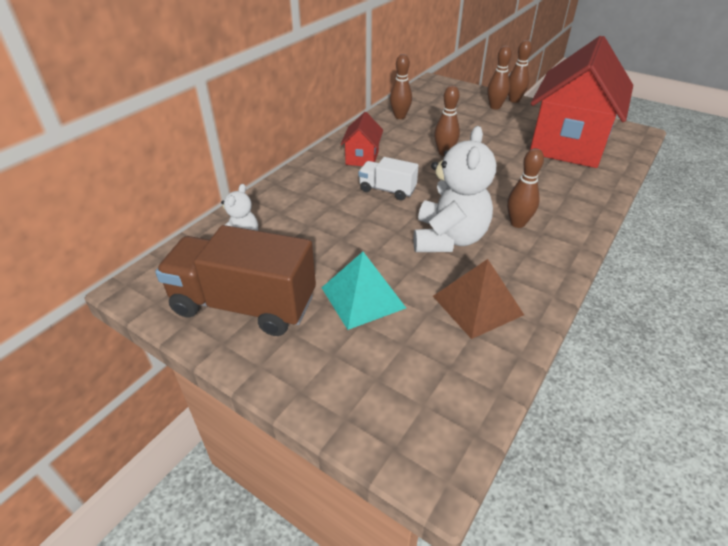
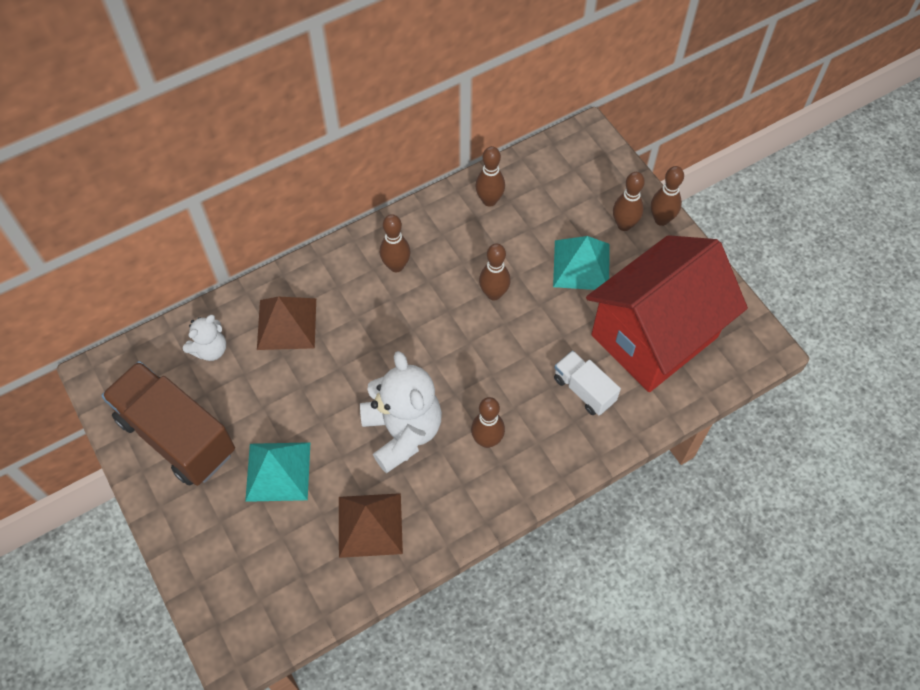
camera: 25 degrees right, 20 degrees up
(299, 207) = (287, 324): none -> brown pyramid
(362, 158) = (396, 266): red house -> brown bowling pin
(387, 190) = (389, 333): white truck -> white truck (584, 390)
(448, 239) = (402, 432): white teddy bear -> white teddy bear turned 60 degrees counterclockwise
(488, 127) = (581, 265): none -> turquoise pyramid

